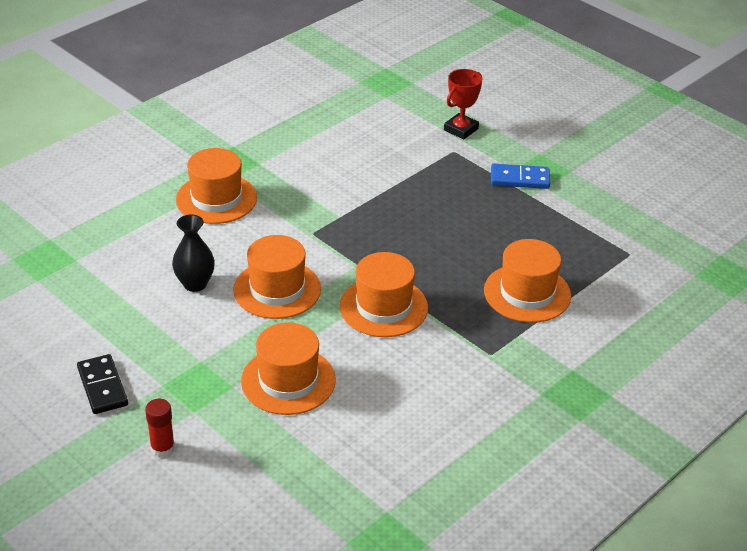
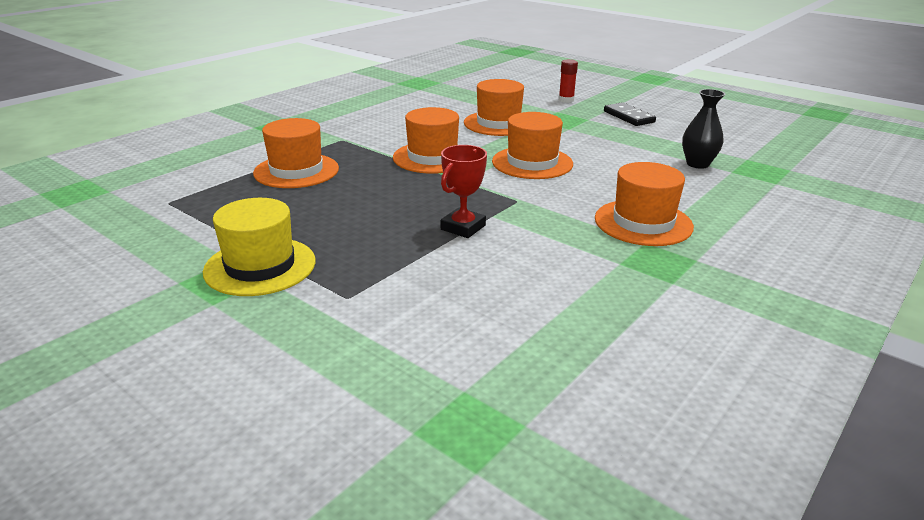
camera: 175 degrees right, 10 degrees down
(195, 284) = (608, 162): black vase -> black vase (697, 164)
(461, 129) = (329, 333): red trophy -> red trophy (463, 227)
(520, 179) = (260, 266): blue domino -> yellow hat

